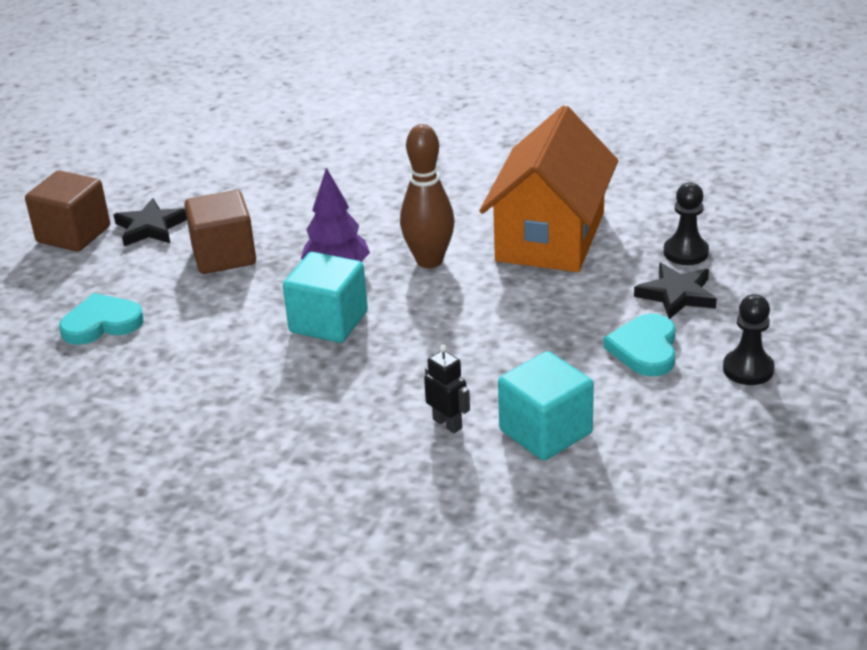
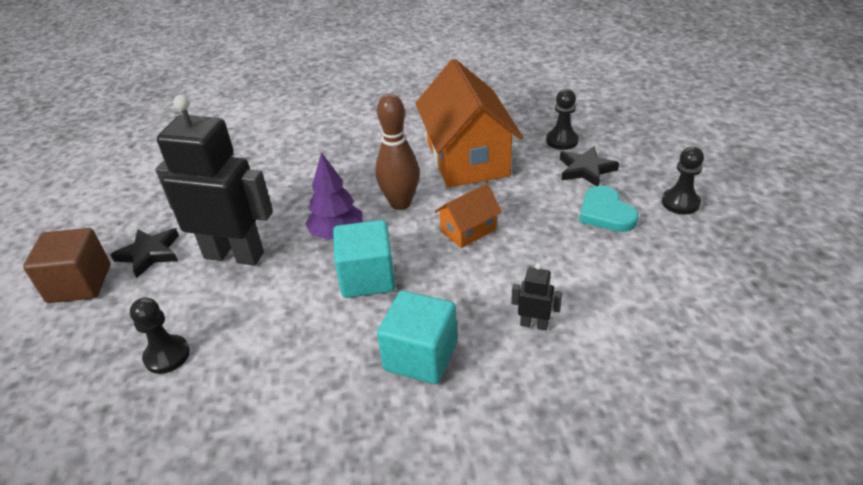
camera: 30 degrees left, 5 degrees up
(101, 323) = (167, 355): turquoise heart -> black pawn
(224, 256) = (234, 255): brown cube -> black robot
(473, 313) = (468, 230): none -> orange house
(545, 432) = (607, 300): turquoise cube -> turquoise cube (420, 356)

